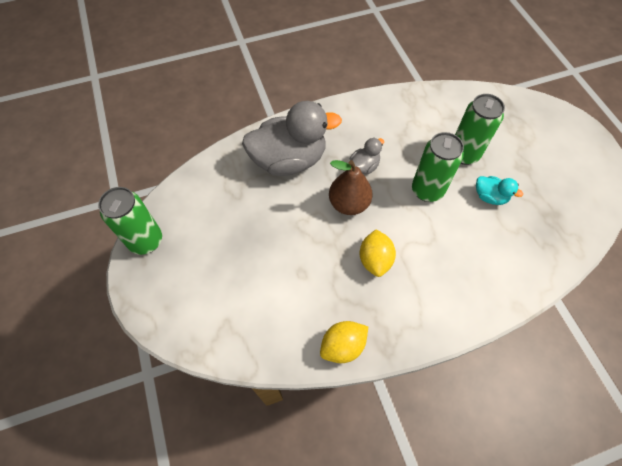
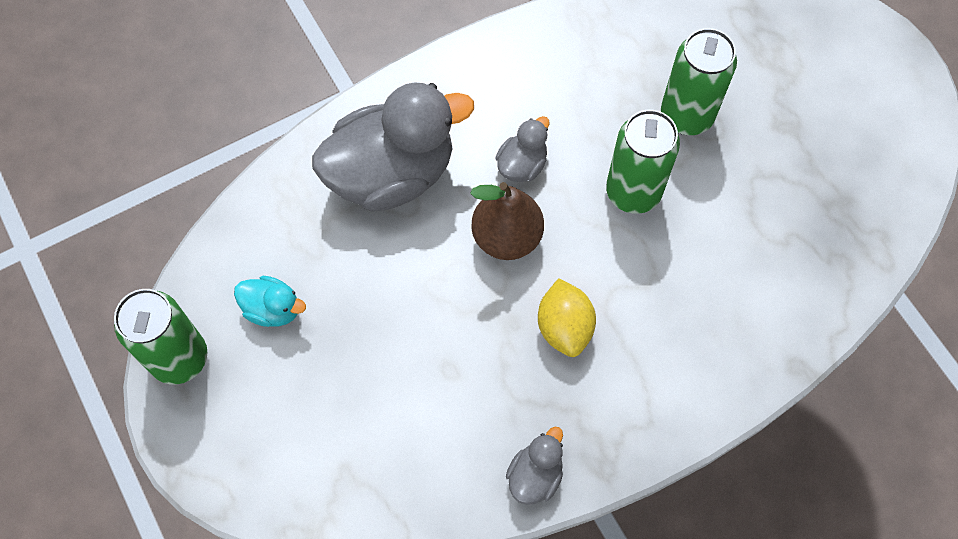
camera: 10 degrees left, 5 degrees up
(343, 346) = (535, 475): yellow lemon -> grey duck
(489, 197) = (736, 187): turquoise duck -> turquoise duck (273, 309)

